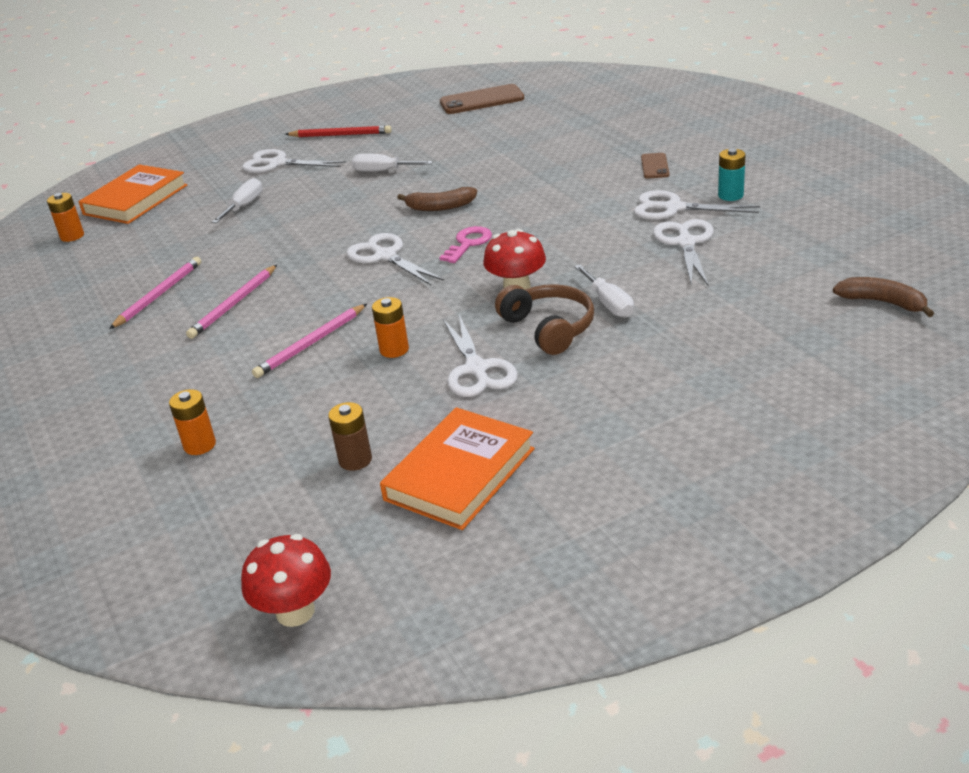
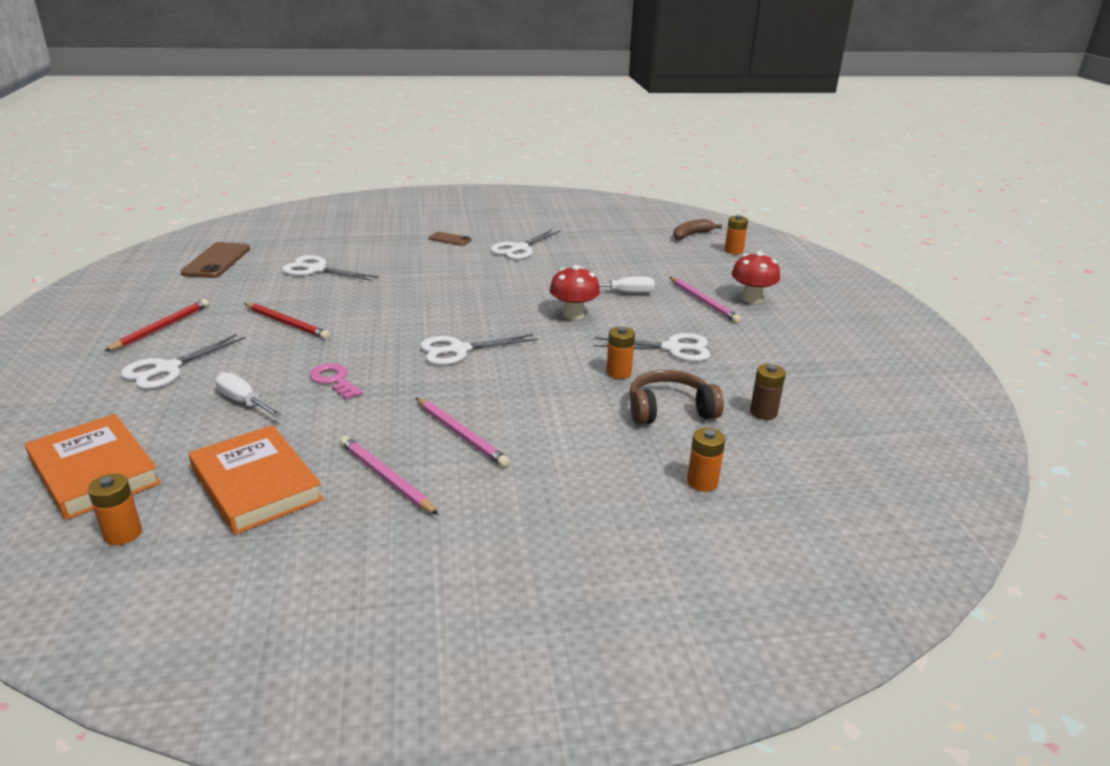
camera: 75 degrees left, 5 degrees down
(295, 612) = (936, 464): red mushroom -> red mushroom (751, 298)
(311, 344) = (576, 405): pink pencil -> pink pencil (703, 301)
(383, 171) = (287, 323): white screwdriver -> red pencil
(440, 207) = (401, 314): brown banana -> none
(459, 474) = (799, 378): orange book -> orange book (256, 484)
(468, 243) = (481, 316): pink key -> pink key (334, 380)
(549, 328) = (639, 316): brown headphones -> brown headphones (669, 410)
(686, 243) = (571, 257): white scissors -> white scissors (316, 270)
(730, 195) = (524, 232): turquoise battery -> none
(860, 349) = (733, 251): none -> orange battery

